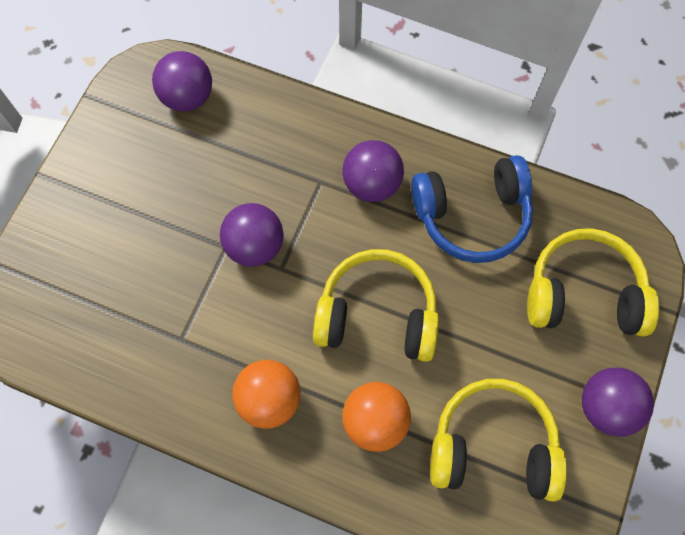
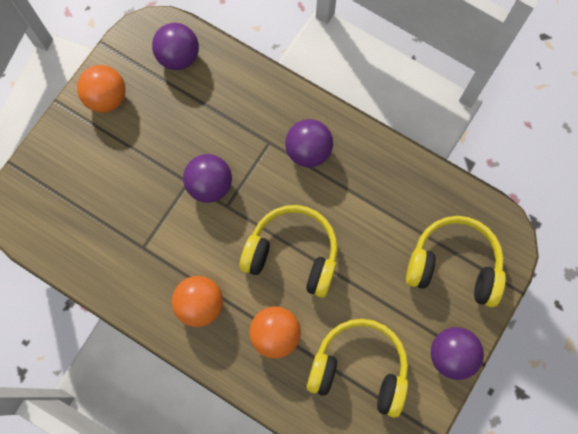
camera: 10 degrees right, 5 degrees up
(104, 160) = (107, 98): none -> orange ball
(472, 216) = (381, 189): blue headphones -> none

